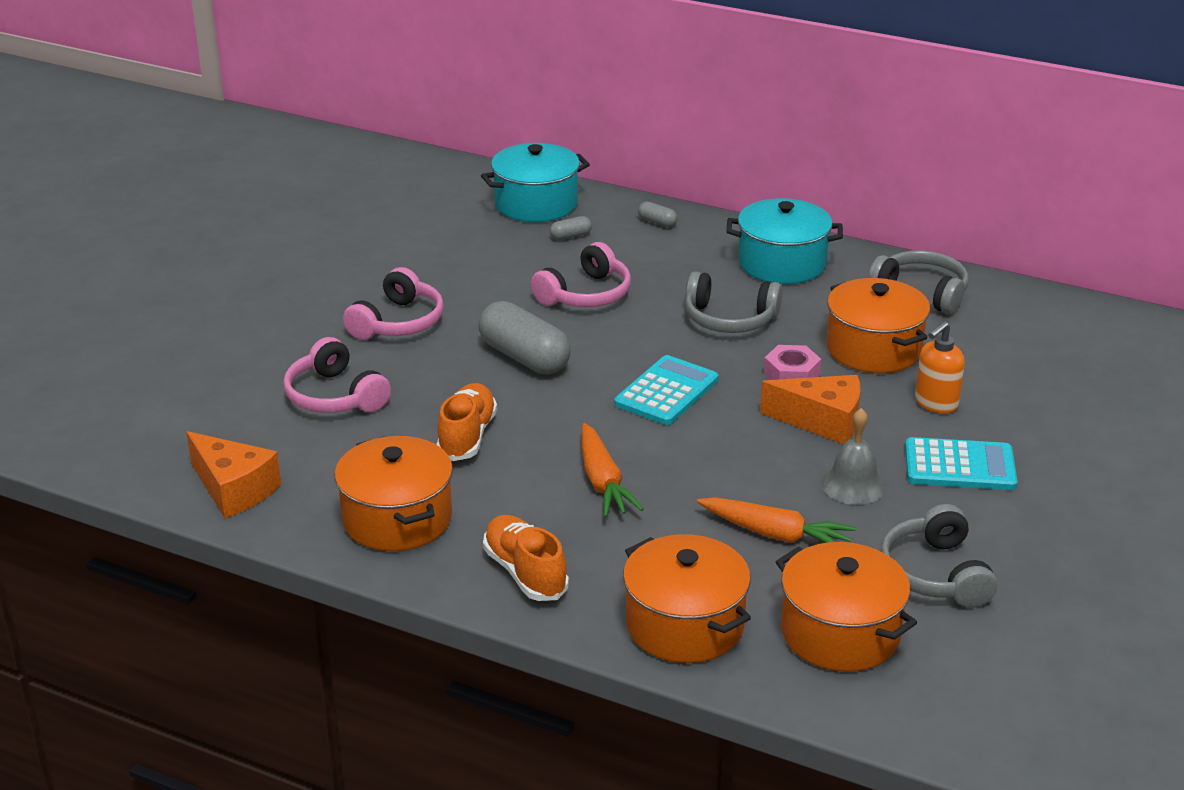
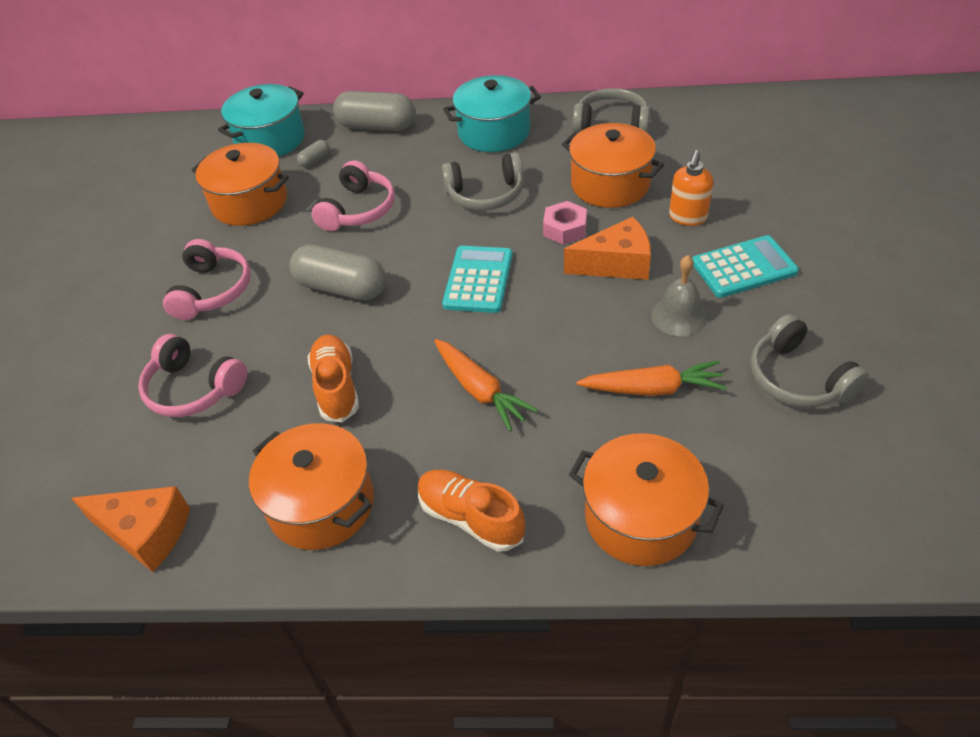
camera: 20 degrees left, 15 degrees up
(657, 222) = (377, 126): grey capsule -> grey capsule, size x2.27
(840, 633) = (769, 471): orange pot -> orange pot (249, 202)

